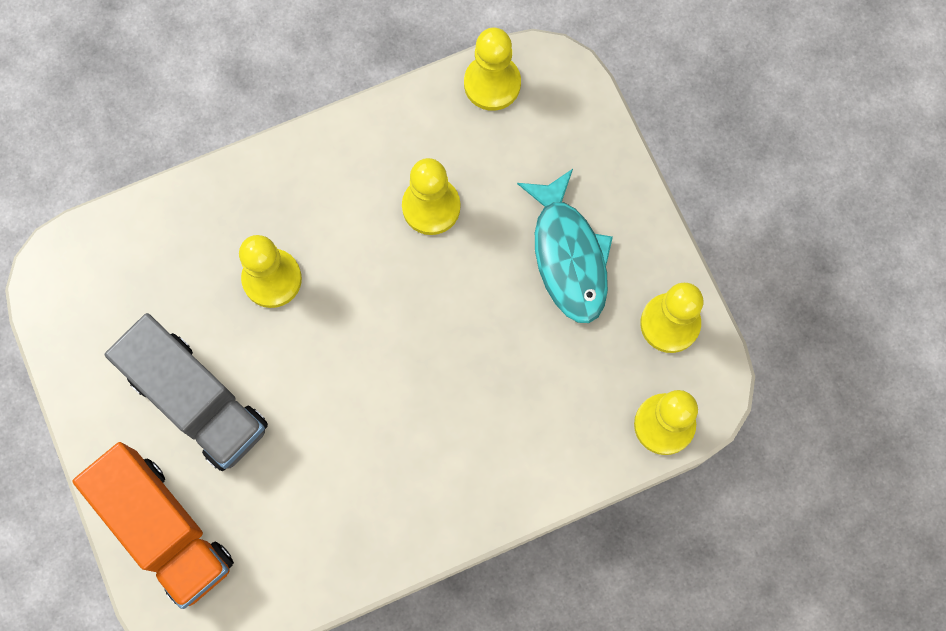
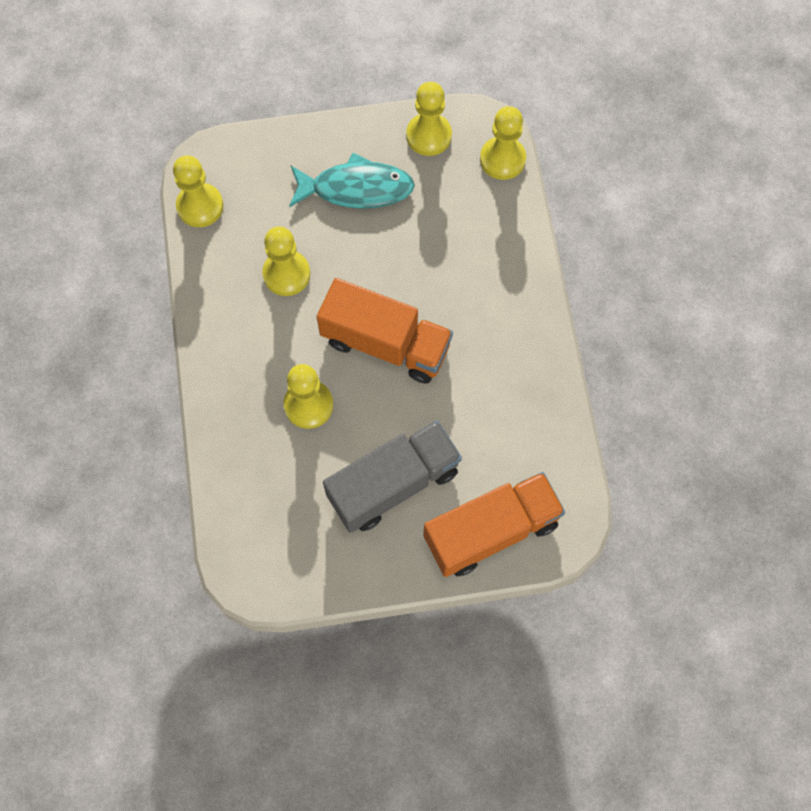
camera: 75 degrees left, 5 degrees down
(371, 346) = (386, 344): none -> orange truck

